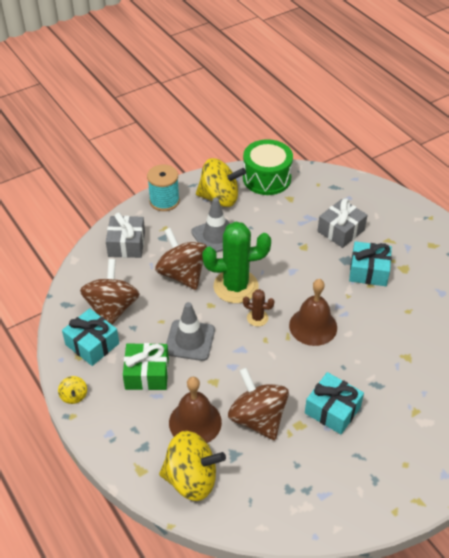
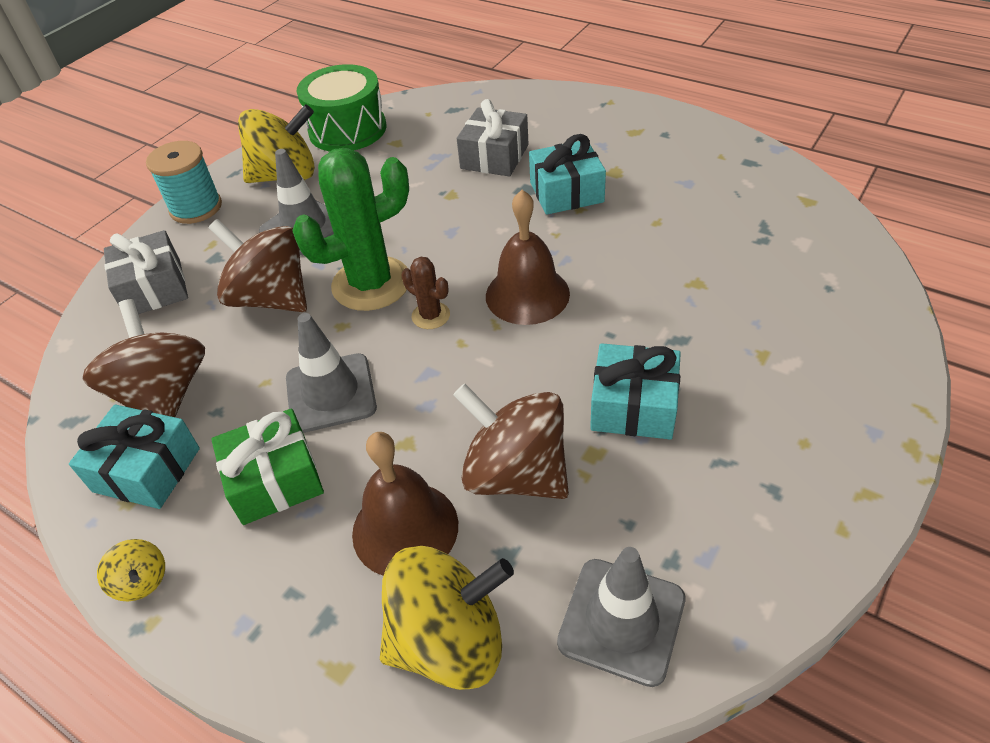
camera: 20 degrees left, 0 degrees up
(257, 318) = (431, 316): brown cactus -> brown cactus turned 45 degrees clockwise
(269, 504) = (621, 620): none -> grey traffic cone

